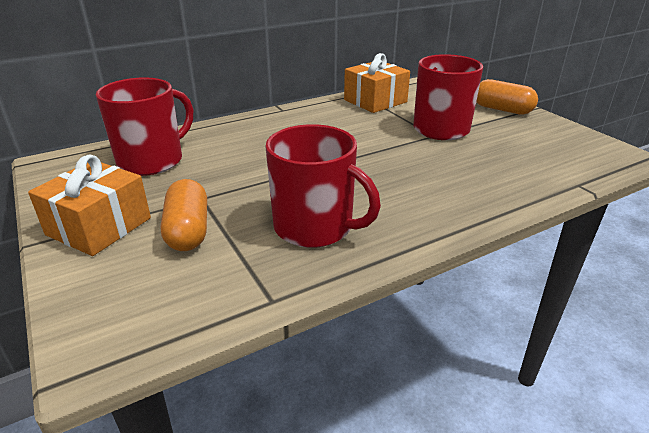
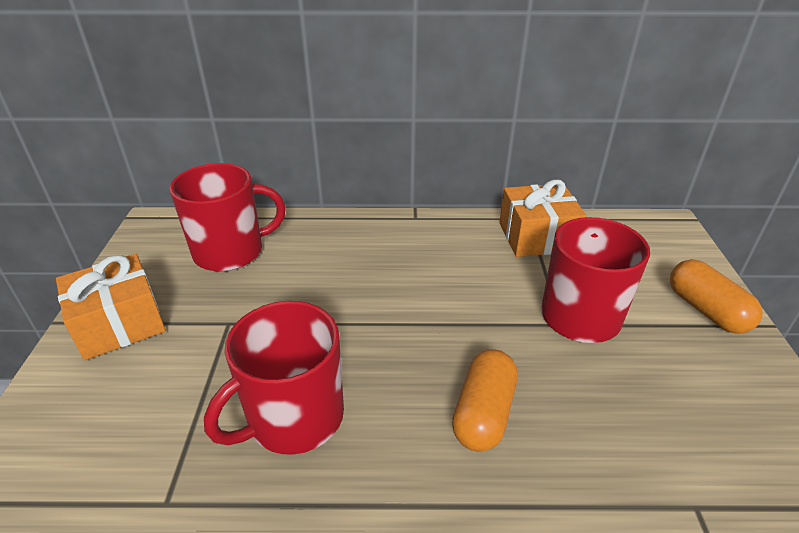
camera: 30 degrees right, 5 degrees up
(188, 230) = (180, 364): orange capsule -> orange capsule (483, 413)
(315, 227) = (293, 418): red mug -> red mug turned 75 degrees clockwise

